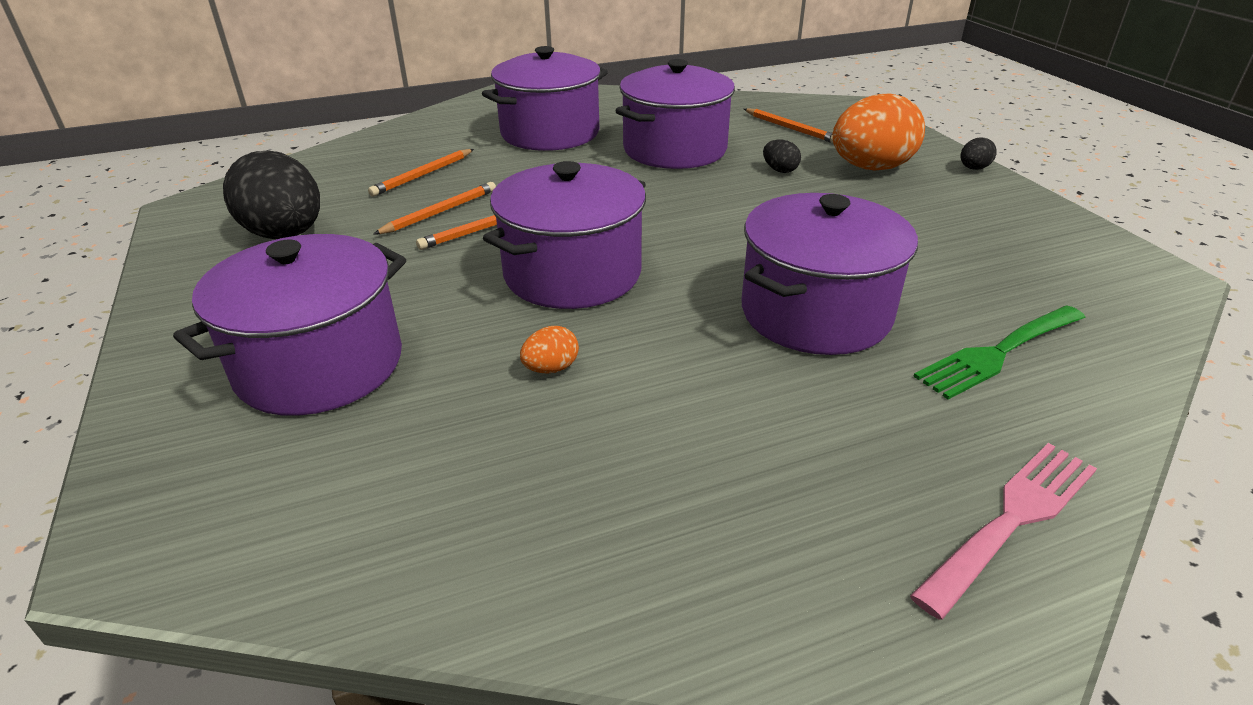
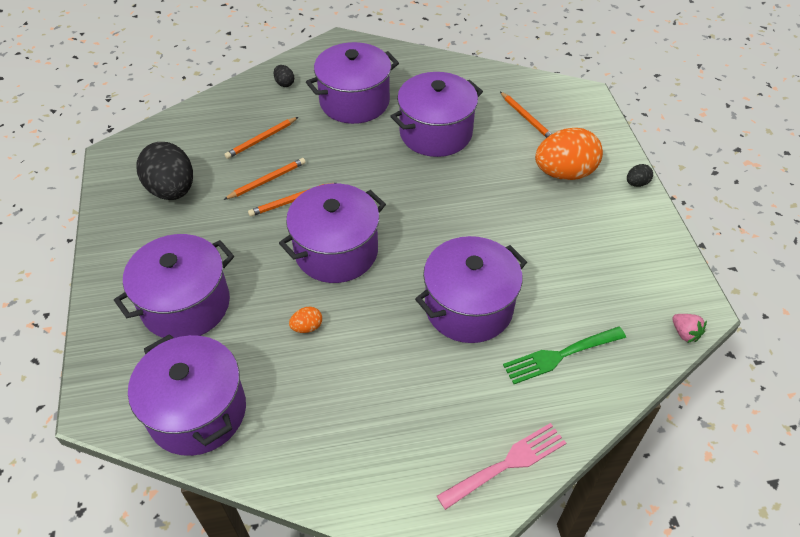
camera: 10 degrees right, 15 degrees up
(359, 523) = (197, 411): none -> purple pot
(780, 170) = (500, 166): black egg -> black egg (284, 83)
(1166, 304) = (685, 333): none -> pink strawberry

